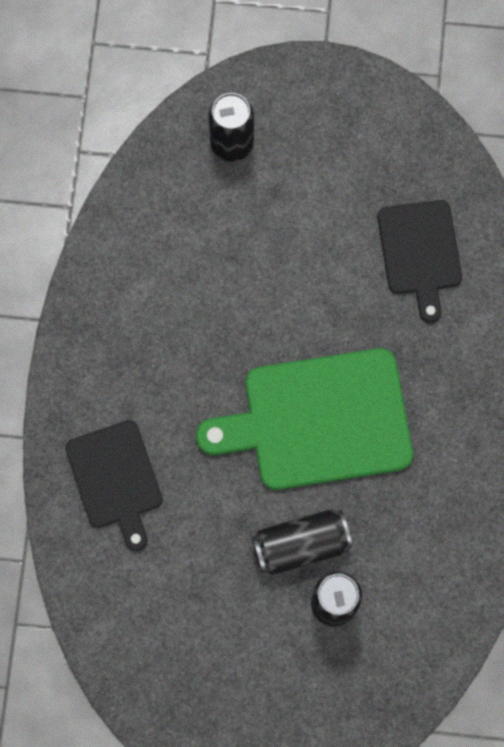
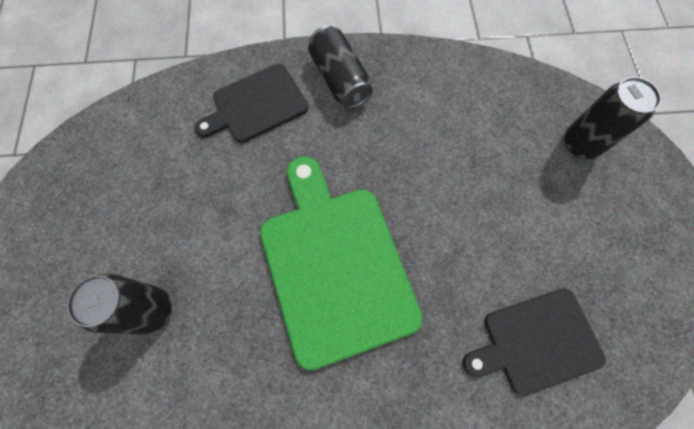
camera: 80 degrees right, 5 degrees down
(301, 545) = (209, 268): black can -> black can (339, 79)

